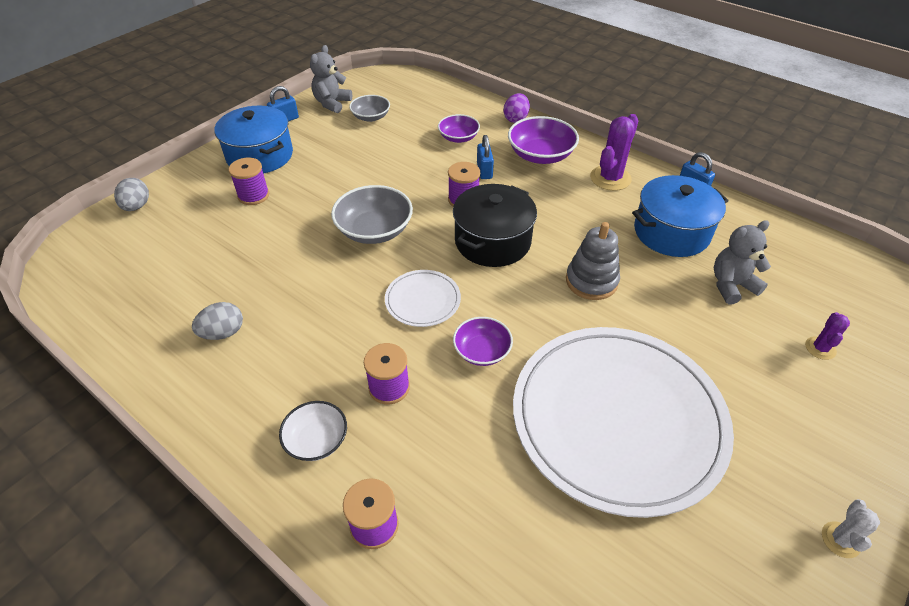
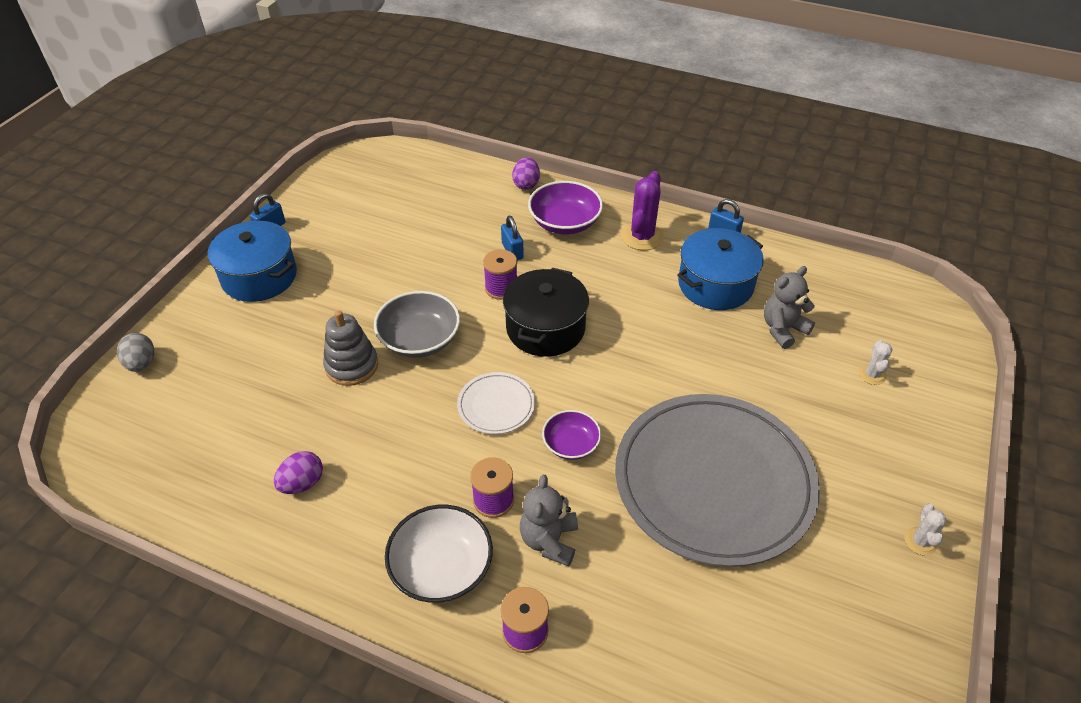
camera: 15 degrees left, 0 degrees up
(223, 333) = (302, 483): grey egg -> purple egg
(253, 195) = (272, 325): purple spool -> none
(316, 440) = (441, 567): white bowl -> white bowl, size x1.60
(332, 103) = (317, 198): grey teddy bear -> grey teddy bear (549, 540)
(371, 117) = (368, 208): grey bowl -> none
(458, 138) = (472, 217): purple bowl -> none
(591, 281) = (653, 351): grey stacking toy -> grey stacking toy (352, 366)
(617, 419) = (714, 481): white plate -> grey plate
(820, 348) = (872, 374): purple cactus -> white cactus

